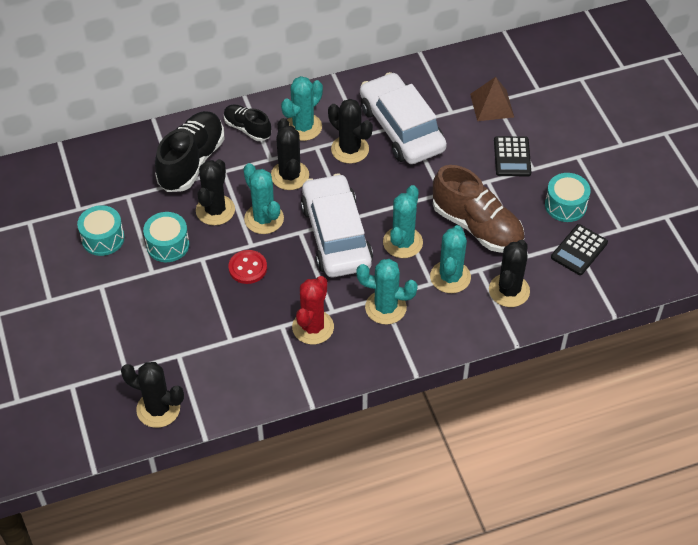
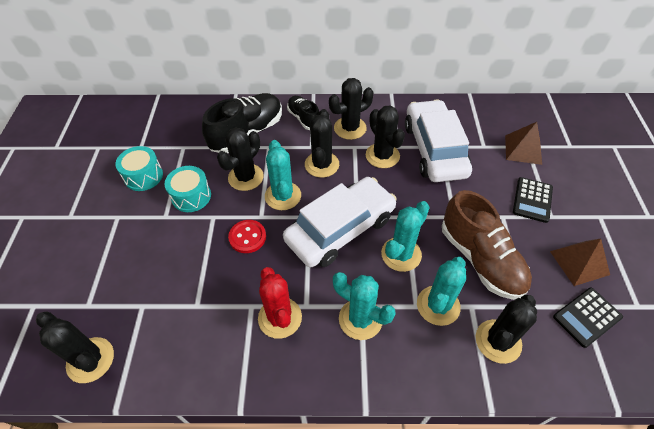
camera: 20 degrees right, 0 degrees up
(303, 127) = (350, 128): turquoise cactus -> black cactus
(313, 327) = (280, 318): red cactus -> red cactus turned 60 degrees counterclockwise
(336, 235) = (340, 229): white car -> white car turned 45 degrees clockwise
(565, 205) = (579, 263): turquoise drum -> brown pyramid

